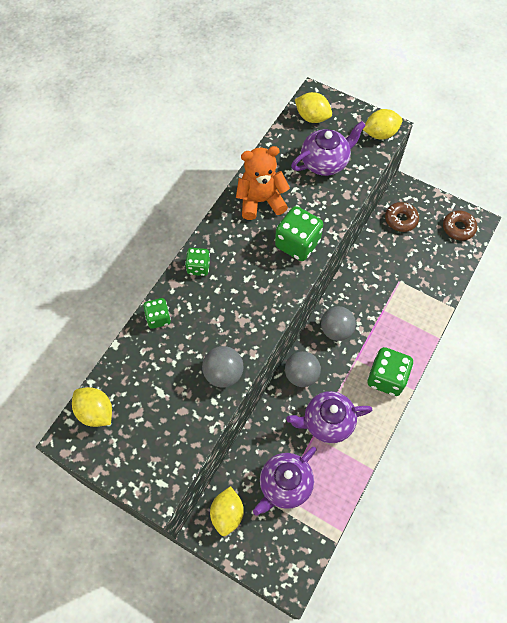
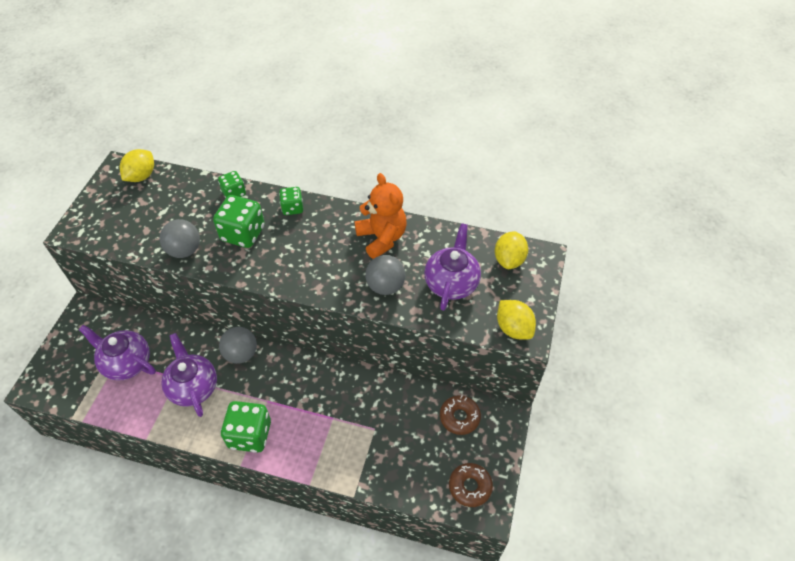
camera: 75 degrees right, 10 degrees down
(227, 514) = (98, 323): yellow lemon -> none
(297, 244) = (338, 278): green dice -> green dice (243, 234)
(325, 162) = (451, 283): purple teapot -> purple teapot turned 120 degrees counterclockwise
(336, 330) = (298, 376): grey ball -> grey ball (385, 286)

